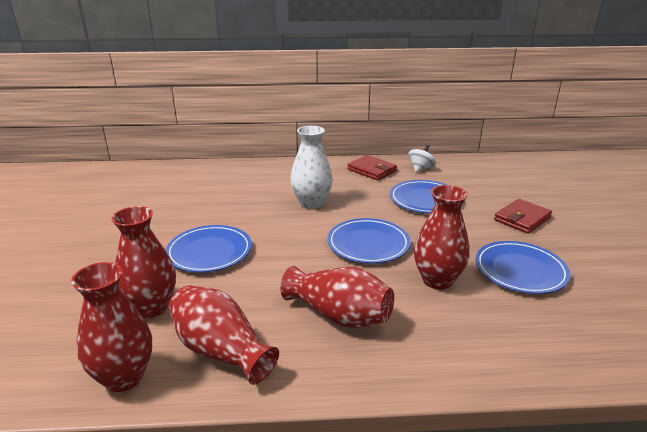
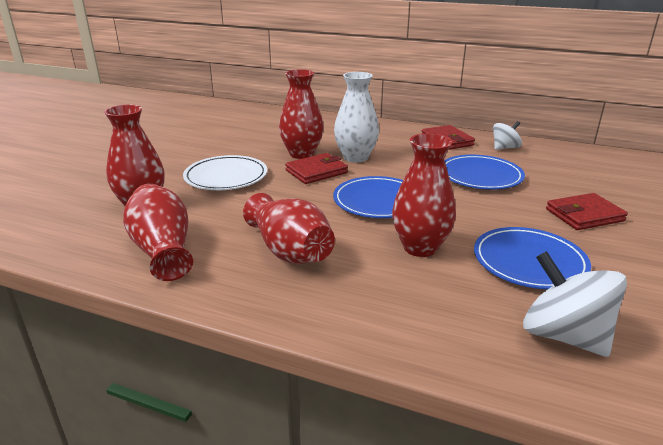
camera: 25 degrees right, 0 degrees up
(124, 377) = (76, 247): red vase -> red vase (302, 154)
(209, 252) = (226, 177): blue plate -> white plate
(290, 226) = (316, 172): none -> red wallet
(589, 326) = (564, 336): none -> white spinning top

